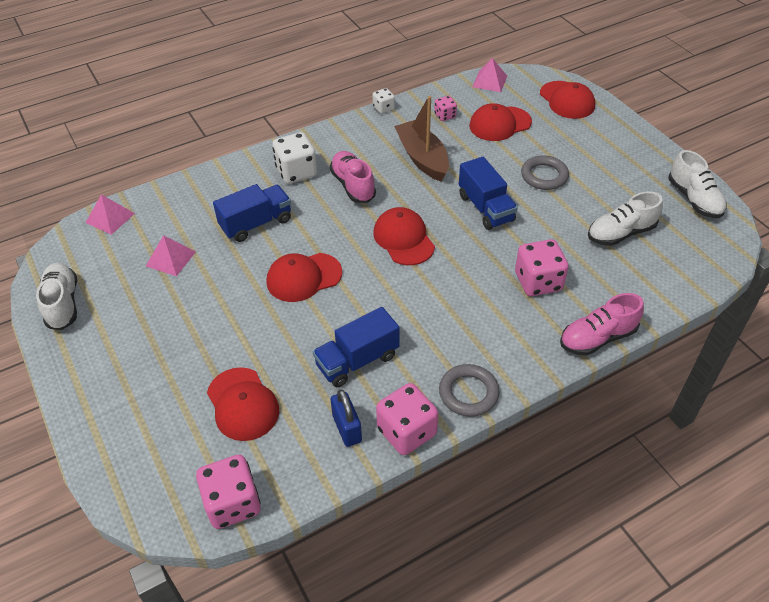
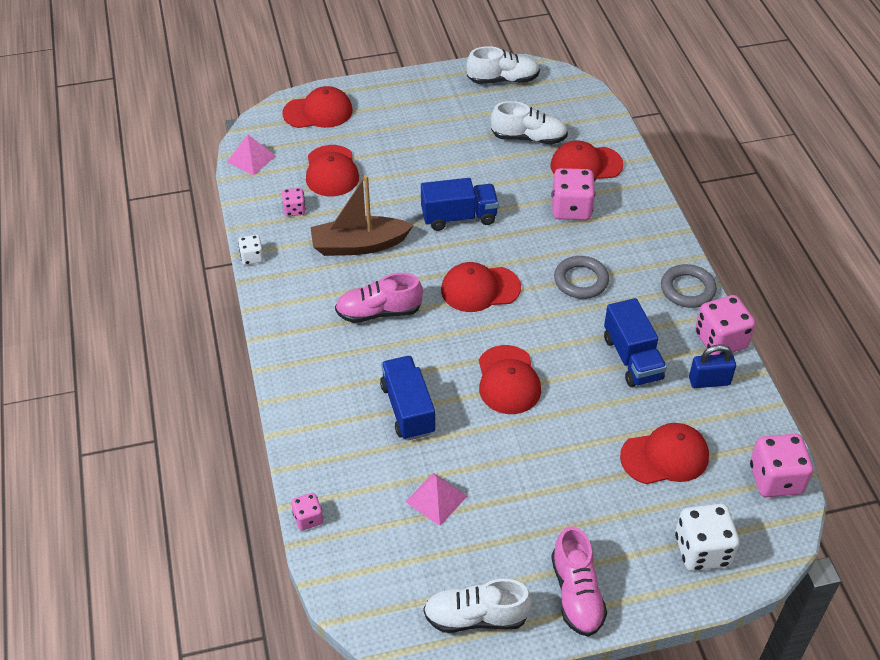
camera: 75 degrees left, 0 degrees up
(110, 218) = (337, 558): pink pyramid -> none
(143, 195) = (308, 518): none -> pink dice
(296, 172) = (332, 358): white dice -> white dice (702, 550)
(544, 176) = (429, 163): grey ring -> grey ring (581, 280)
(597, 338) = (647, 192): pink shoe -> pink shoe (576, 593)
(608, 282) = (586, 165): none -> red cap
(621, 233) = (528, 138): white shoe -> white shoe turned 75 degrees counterclockwise

